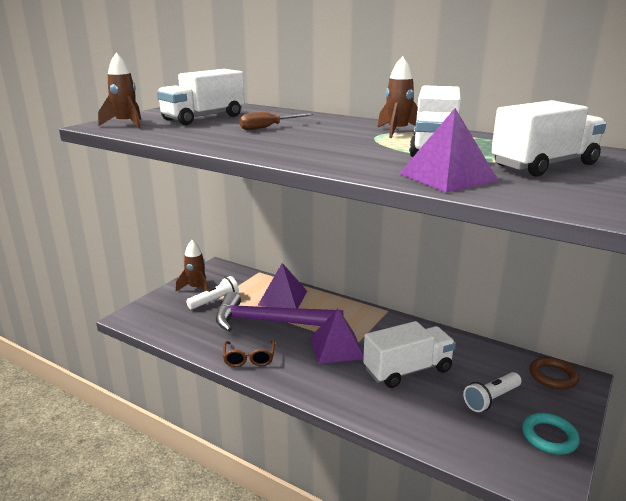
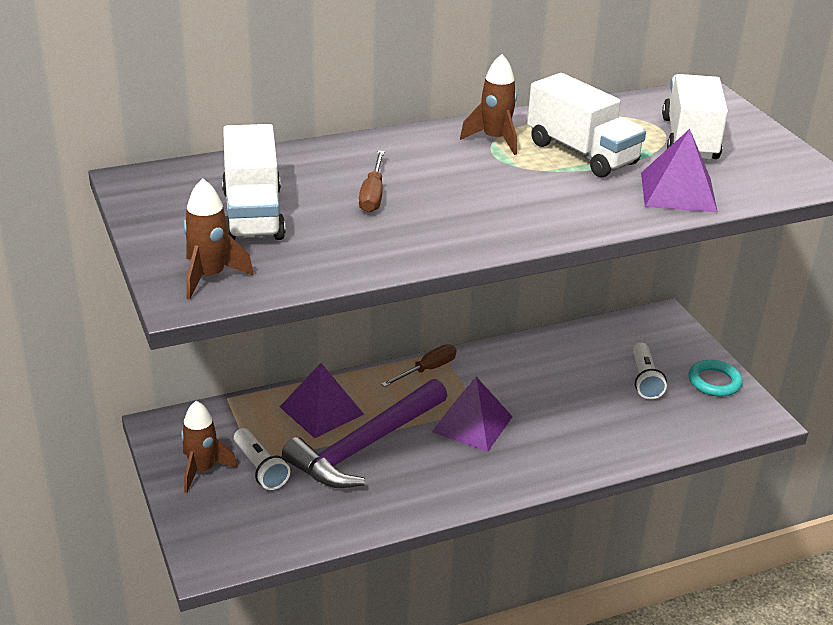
camera: 55 degrees left, 10 degrees up
(215, 301) = (260, 468): white flashlight -> white flashlight turned 150 degrees clockwise
(249, 358) = (425, 496): brown glasses -> none
(364, 313) = (427, 370): none -> brown screwdriver
(407, 370) = (558, 401): white truck -> none
(553, 376) = (647, 328): brown ring -> none

